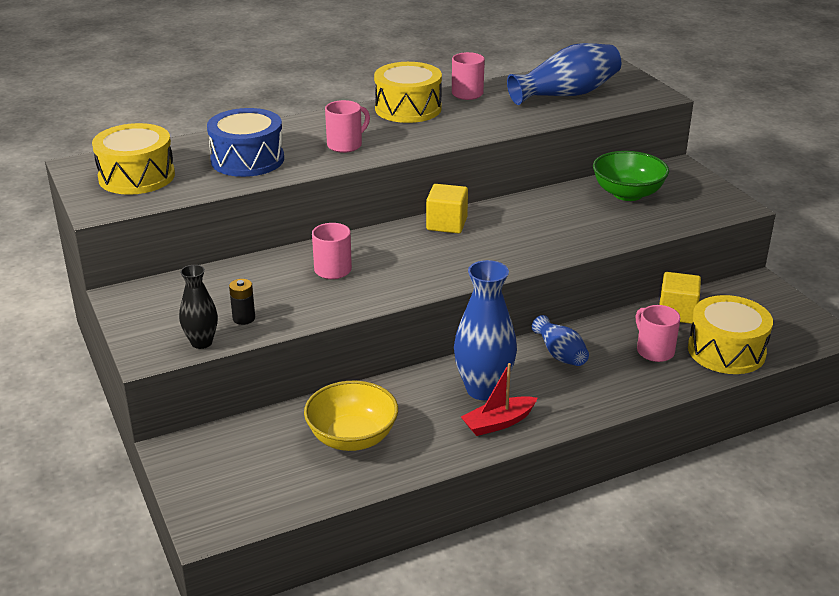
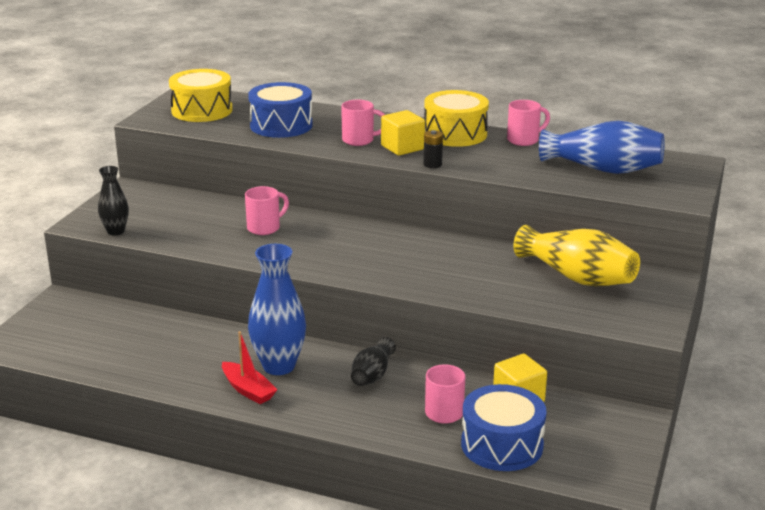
camera: 45 degrees right, 5 degrees down
(244, 318) = (161, 230): black battery -> black battery (432, 164)
(352, 438) = (153, 346): yellow bowl -> none
(446, 224) = (393, 235): yellow cube -> yellow cube (402, 147)
(498, 423) = (248, 390): red boat -> red boat turned 150 degrees counterclockwise
(560, 354) = (372, 375): blue vase -> black vase
(627, 194) = (577, 277): green bowl -> yellow vase
(726, 351) = (502, 445): yellow drum -> blue drum

